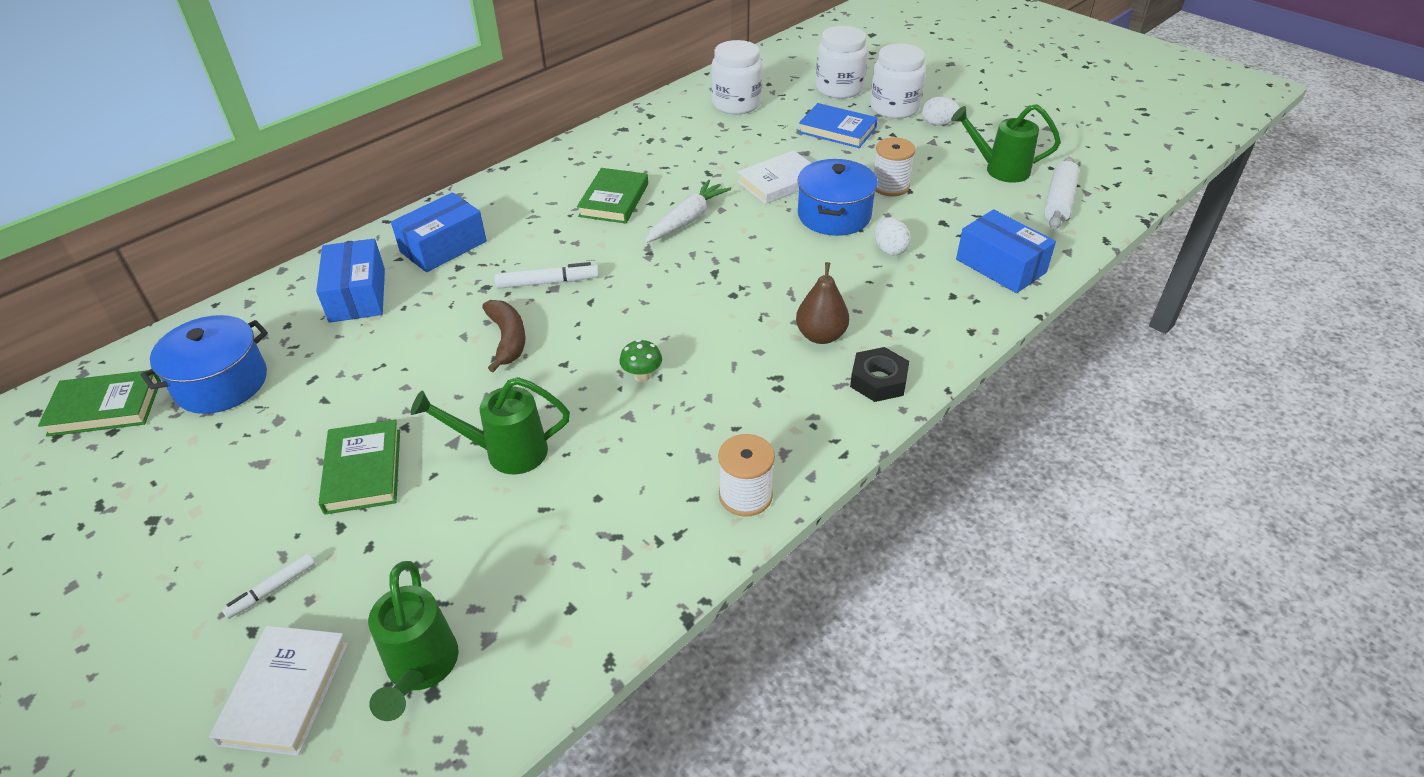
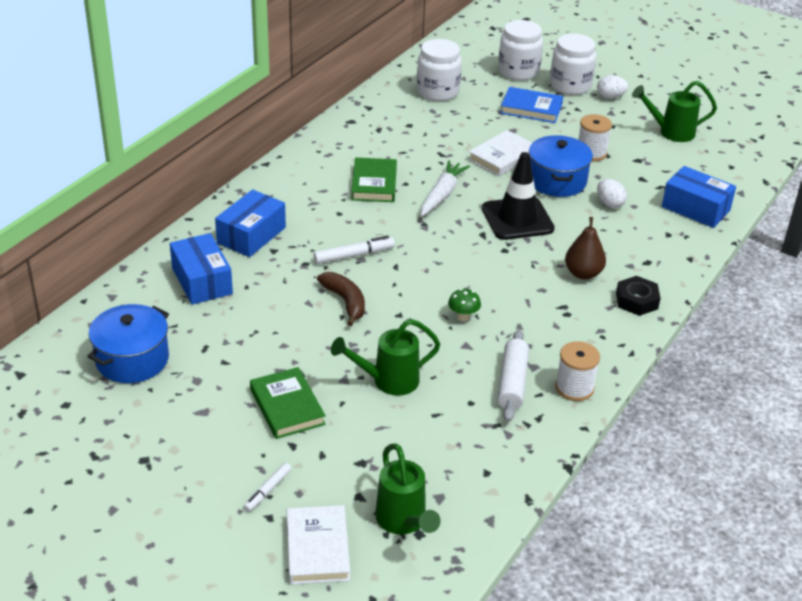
camera: 15 degrees left, 5 degrees down
(105, 407) = (47, 388): green book -> none
(766, 257) = (517, 219): none -> black traffic cone
(1058, 202) = (723, 154): white rolling pin -> white rolling pin (512, 382)

